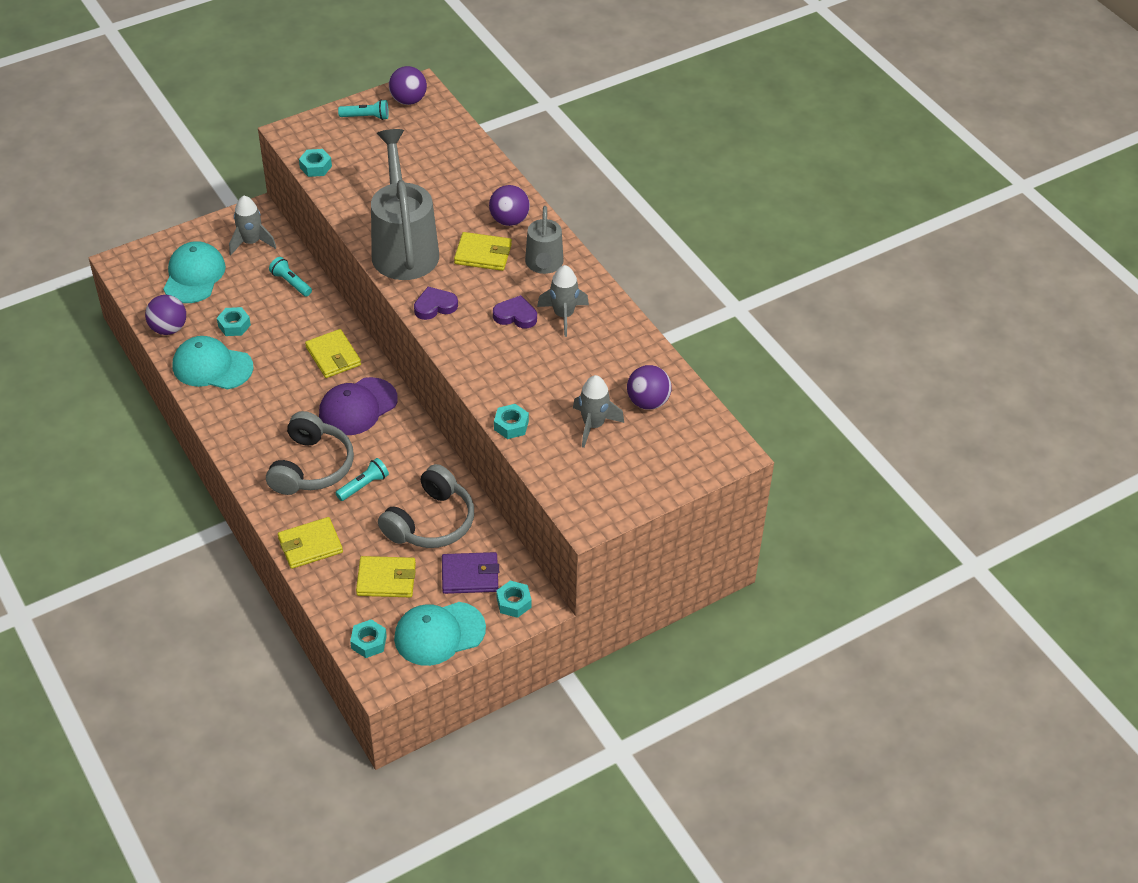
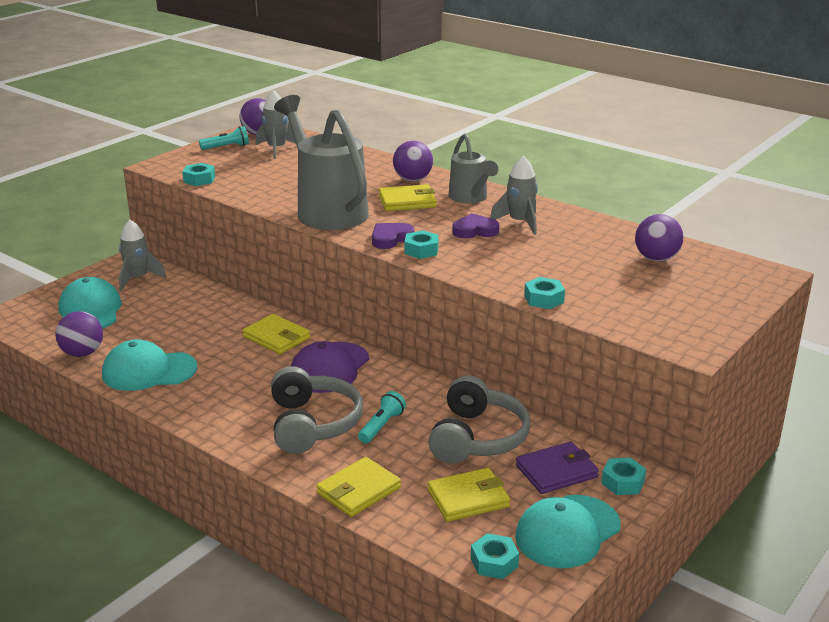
camera: 20 degrees left, 20 degrees down
(234, 325) = (155, 337): turquoise nut -> turquoise nut (421, 250)
(291, 283) = (197, 297): turquoise flashlight -> none
(593, 425) = (623, 283): grey rocket -> grey rocket (277, 149)

